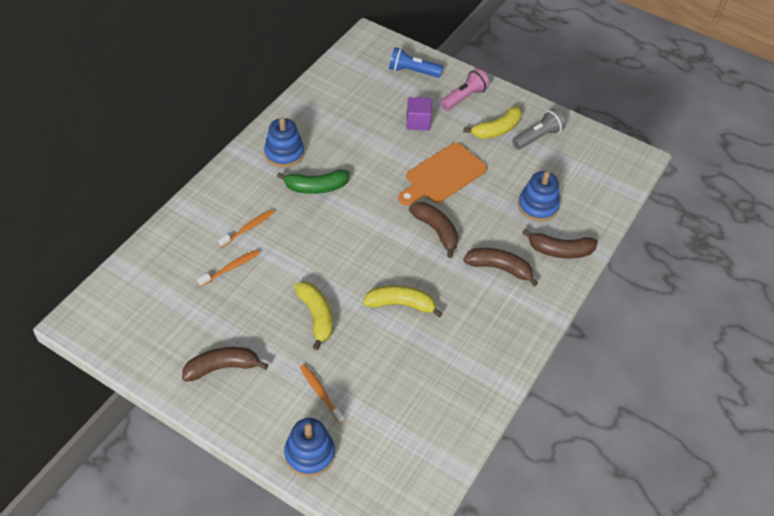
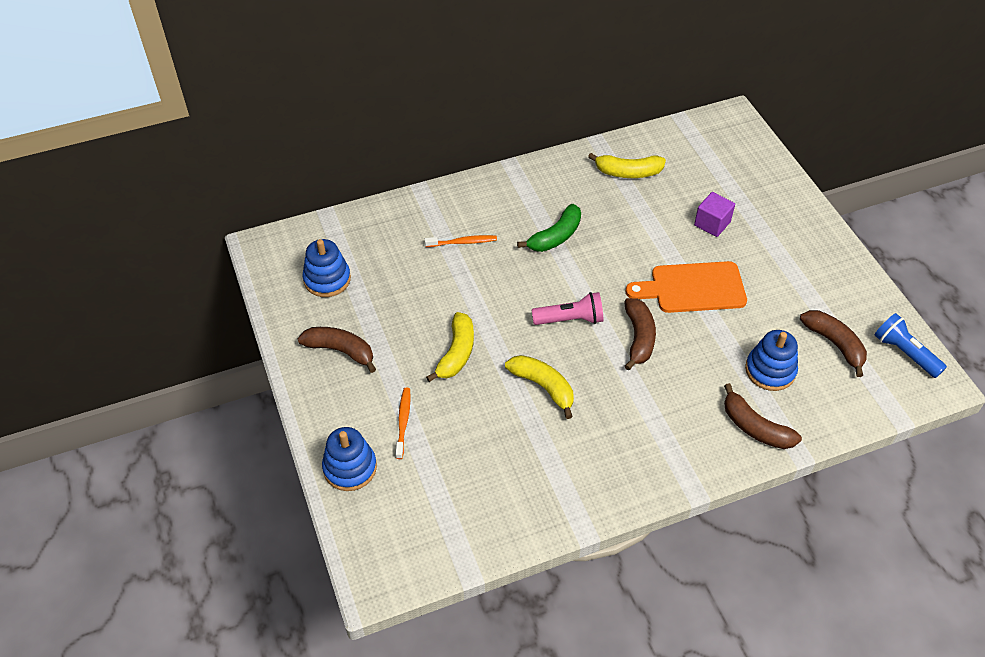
camera: 40 degrees right, 0 degrees up
(231, 268) = (418, 269): orange toothbrush -> none
(284, 153) = (552, 191): blue stacking toy -> blue stacking toy (327, 279)
(316, 187) = (555, 236): green banana -> green banana turned 75 degrees counterclockwise
(412, 71) = (750, 171): blue flashlight -> blue flashlight (904, 353)
(464, 98) = (784, 222): pink flashlight -> pink flashlight (570, 319)
(496, 130) = (792, 271): yellow banana -> yellow banana (628, 172)
(499, 268) = (673, 408): brown banana -> brown banana (834, 344)
(537, 137) = (833, 301): grey flashlight -> none

